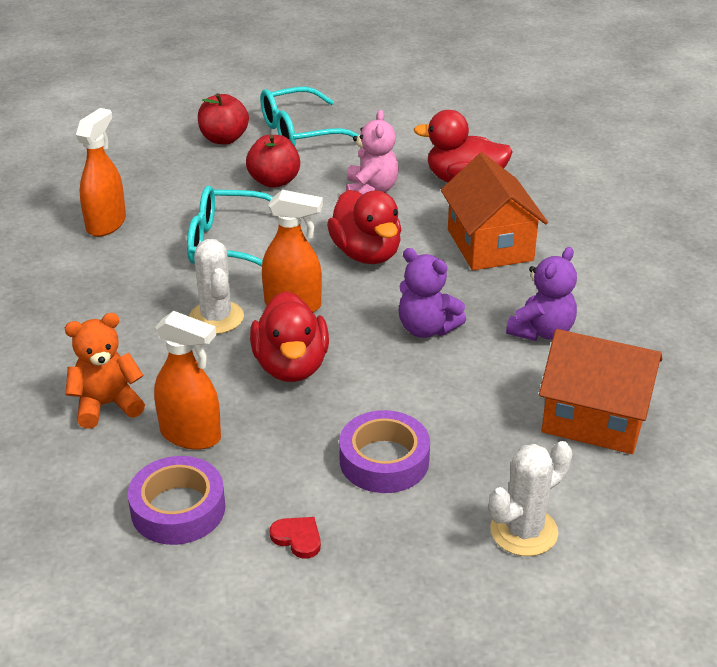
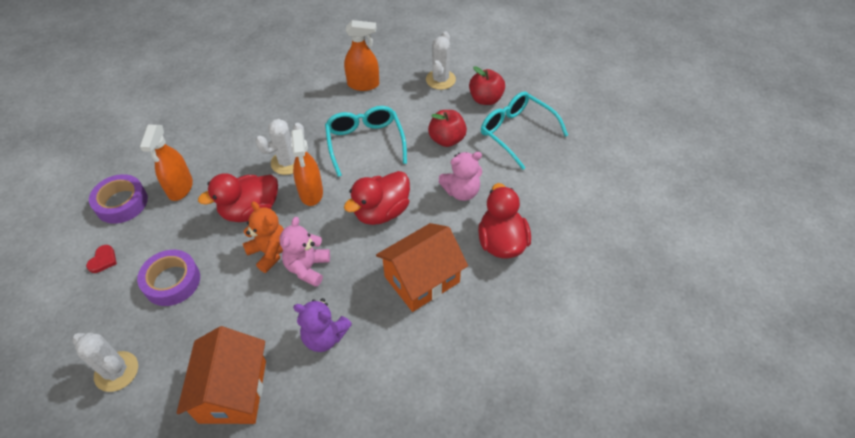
camera: 70 degrees right, 15 degrees up
(107, 405) = (199, 146): orange teddy bear -> orange teddy bear (269, 252)
(156, 162) = (440, 80): none -> white cactus
(426, 328) = (307, 268): purple teddy bear -> pink teddy bear

